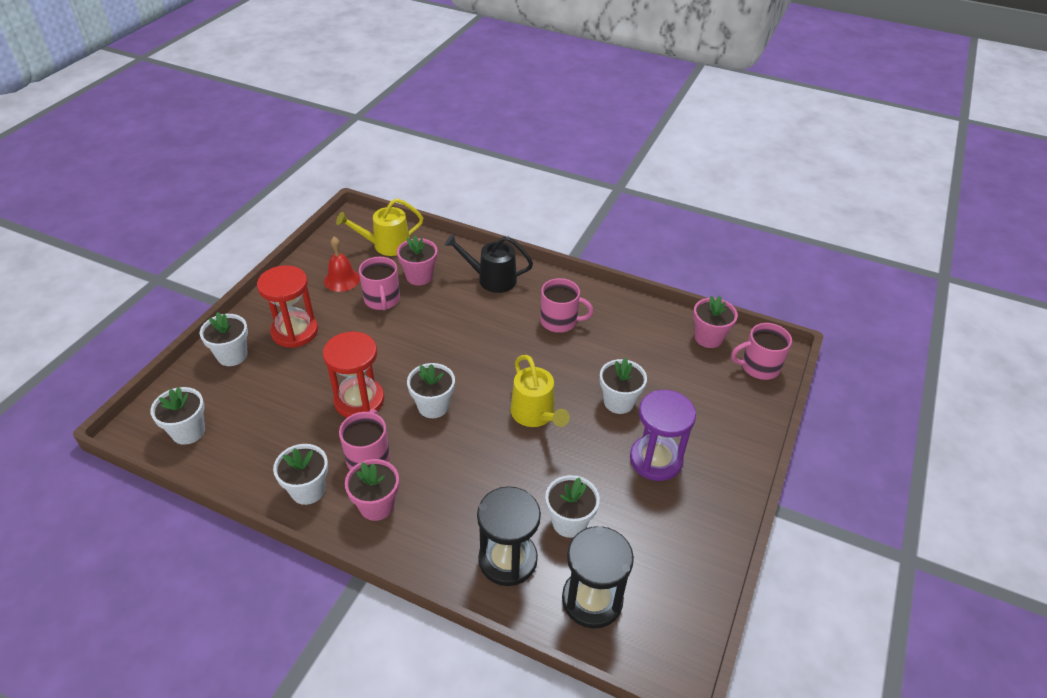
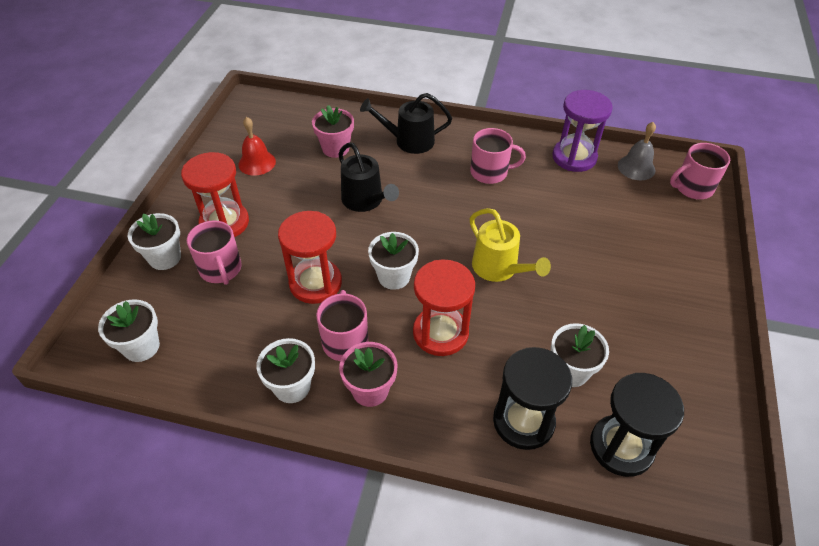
camera: 10 degrees left, 5 degrees up
(382, 300) = (305, 177): pink mug -> pink mug (221, 269)
(386, 245) = (292, 122): yellow watering can -> none
(430, 330) = (365, 200): none -> black watering can
(459, 465) = (440, 333): none -> red hourglass
(618, 402) = (575, 242): white flower pot -> none
(655, 459) = (631, 293): purple hourglass -> purple hourglass (574, 157)
(708, 338) = (636, 167): pink flower pot -> grey bell

